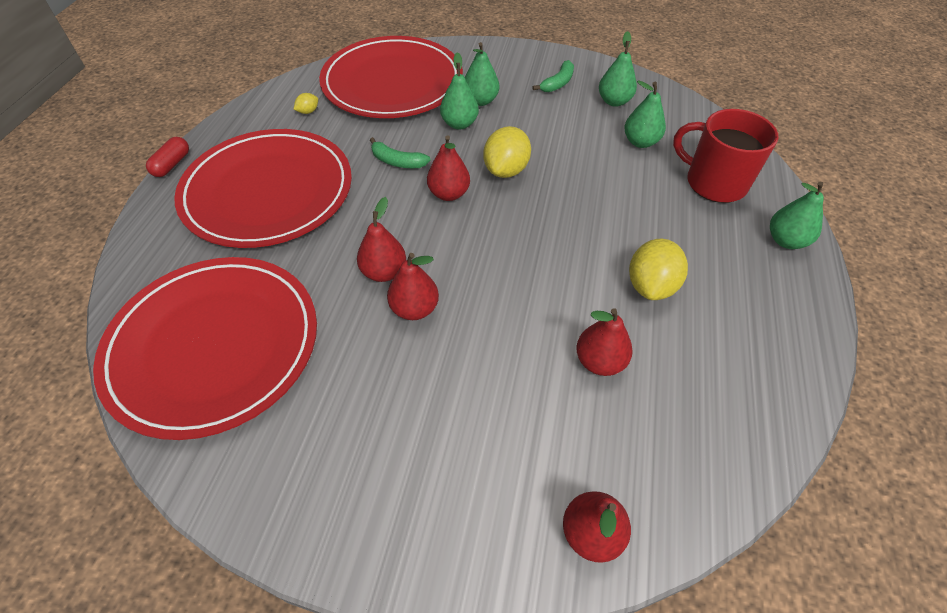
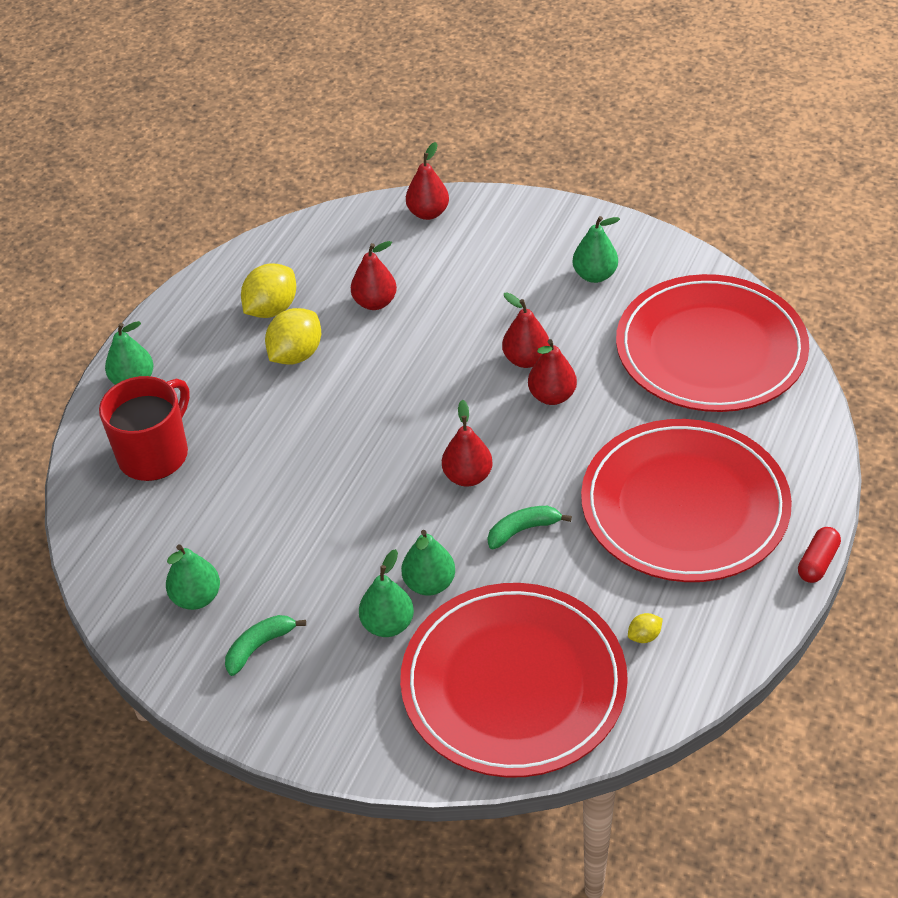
camera: 165 degrees left, 5 degrees down
(397, 162) = (523, 530): green banana -> green banana turned 60 degrees counterclockwise
(506, 170) = (390, 500): yellow lemon -> yellow lemon (271, 309)
(640, 142) = (203, 522): green pear -> green pear (595, 275)
(714, 183) = (155, 454): red mug -> red mug turned 105 degrees counterclockwise

